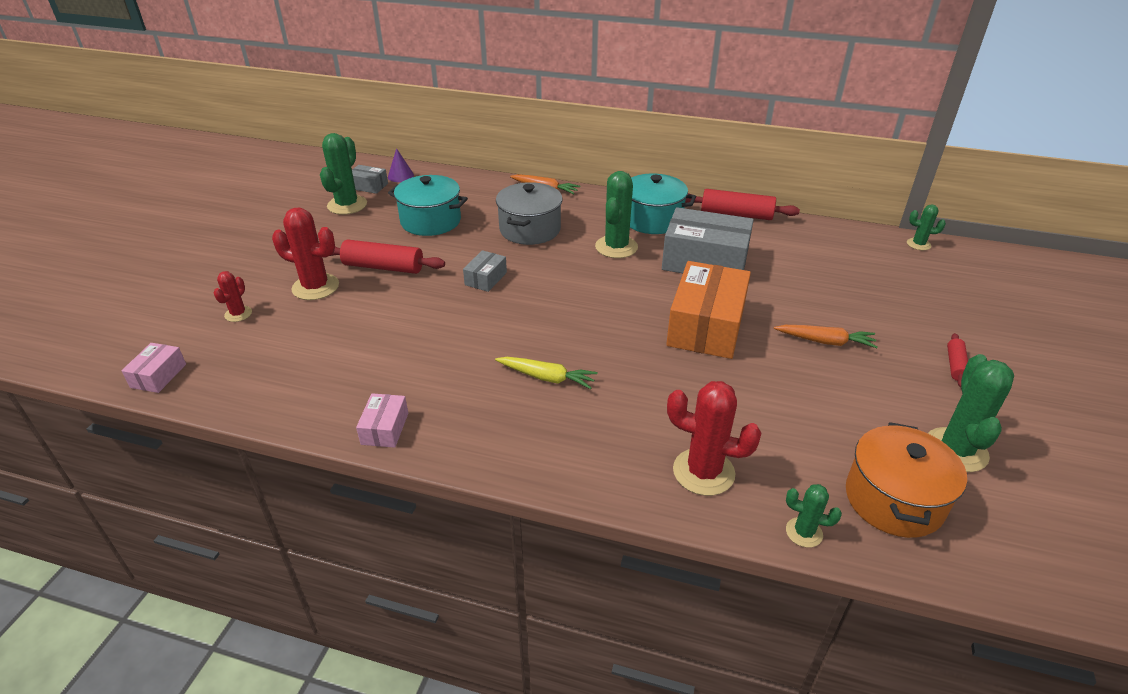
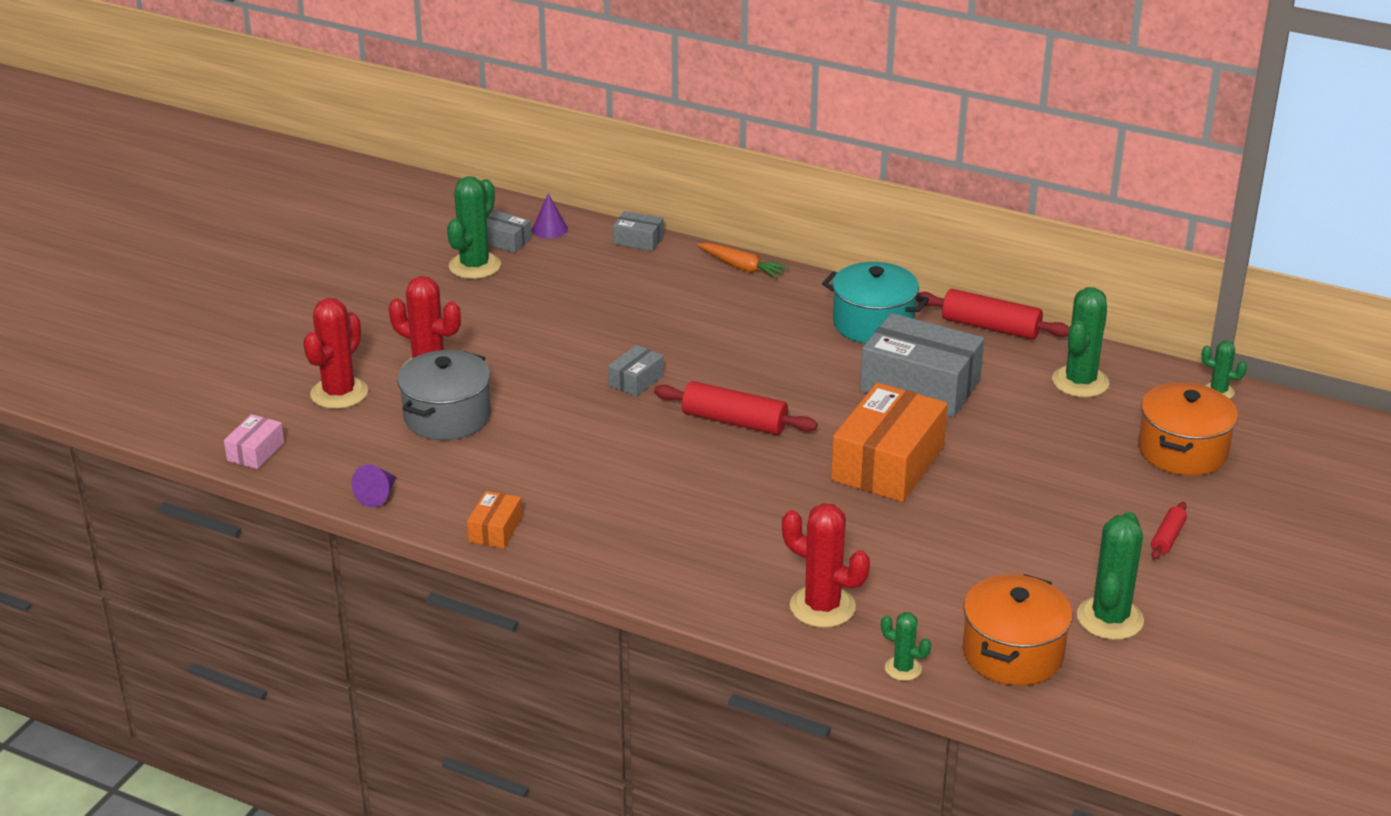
camera: 10 degrees right, 5 degrees down
(238, 314) = (339, 393): red cactus -> red cactus, size x1.84
(272, 406) = (378, 495): none -> purple cone
(383, 267) = (513, 354): red rolling pin -> red rolling pin (734, 421)
(385, 428) = (495, 530): pink box -> orange box
(430, 221) = (580, 298): turquoise pot -> none
(466, 178) = (638, 240): none -> grey box
(530, 229) = (706, 322): grey pot -> grey pot (447, 417)
(547, 377) = (681, 499): yellow carrot -> none
(616, 247) = (812, 356): green cactus -> green cactus (1080, 382)
(825, 341) = (1025, 495): orange carrot -> none
(921, 291) = (1182, 451): none -> orange pot

